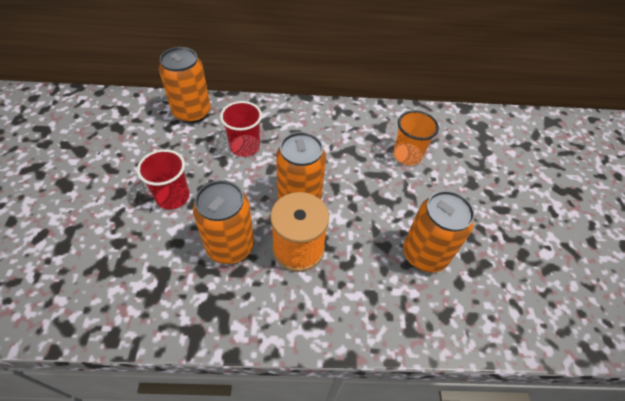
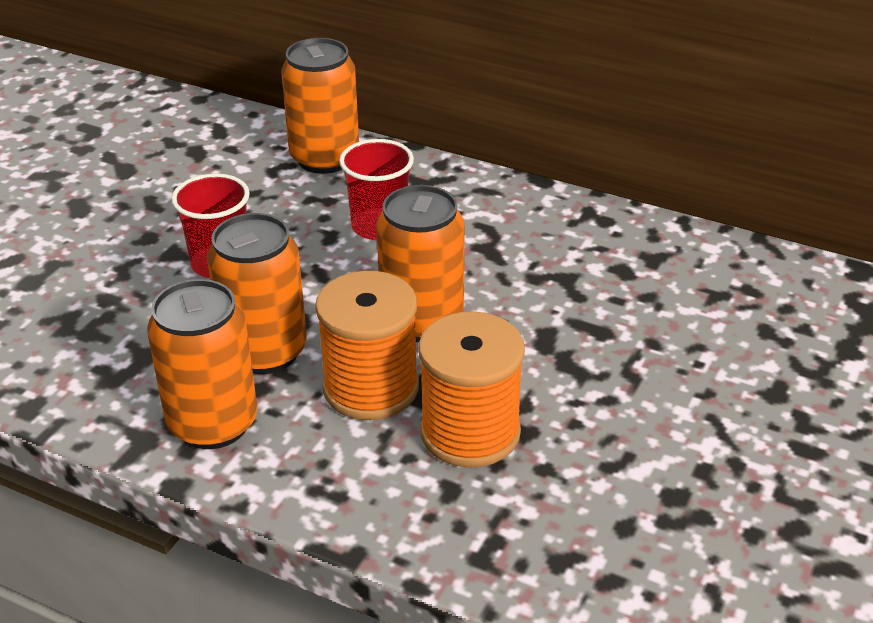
camera: 30 degrees right, 15 degrees down
(361, 257) = (470, 432): none -> orange spool
(407, 155) = (672, 314): orange cup -> none
(424, 254) = (590, 465): orange can -> orange can (213, 423)

